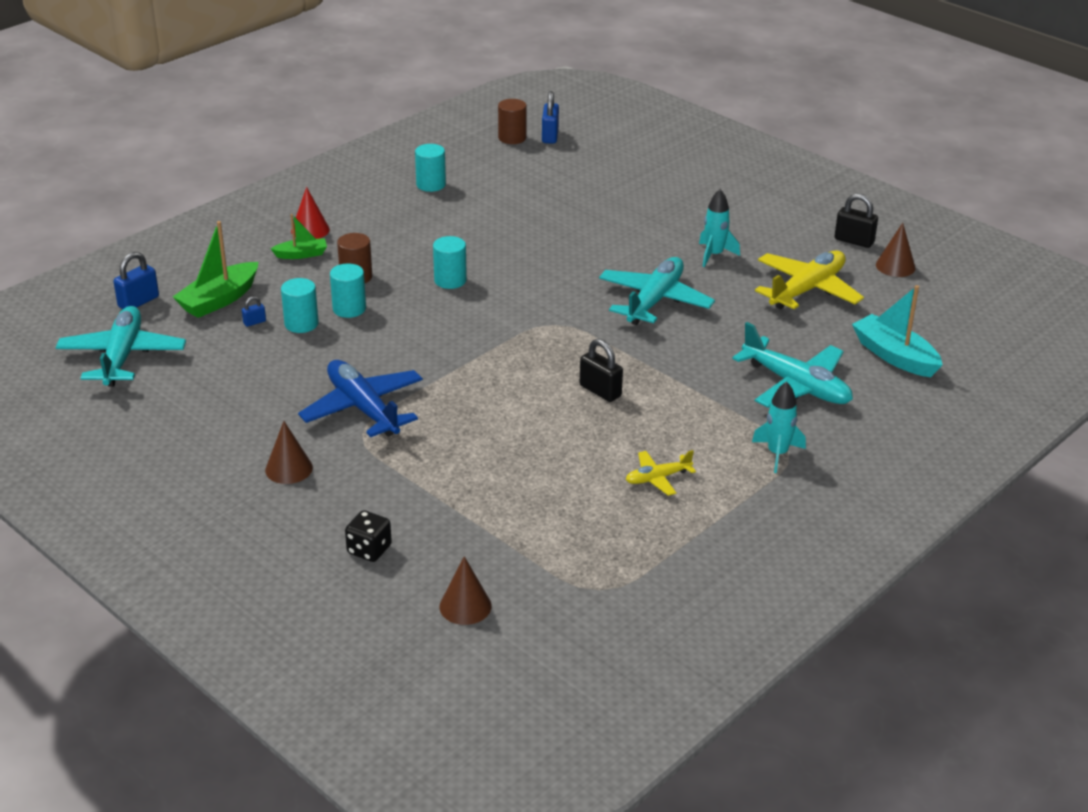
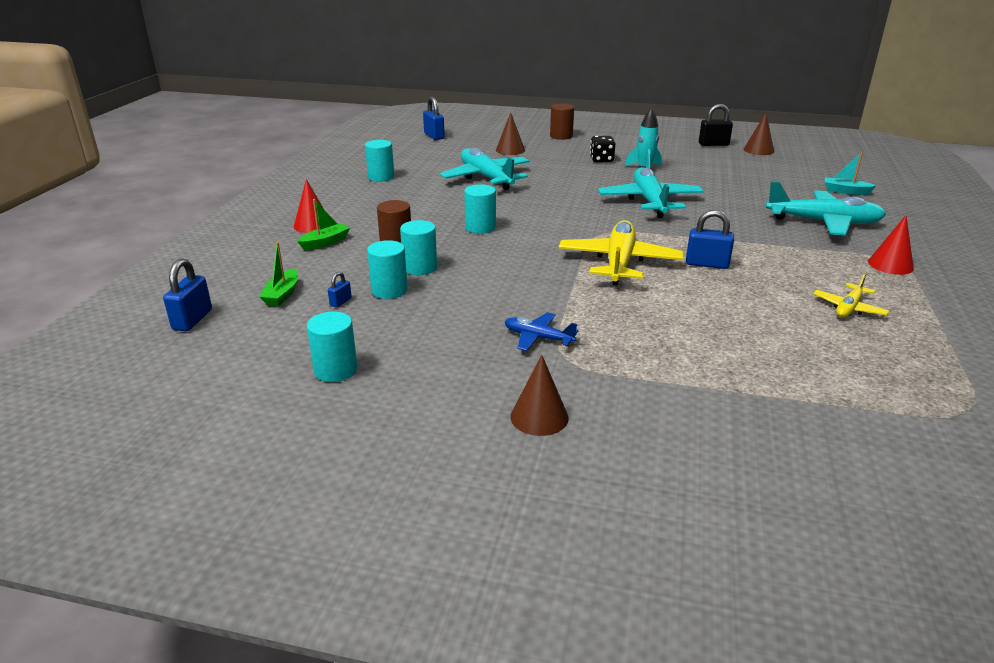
camera: 30 degrees left, 5 degrees down
(122, 356) = (223, 373): turquoise plane -> turquoise plane (486, 178)
(195, 381) = (335, 370): none -> turquoise cylinder
(219, 300) = (282, 294): green boat -> green boat, size x0.58
(363, 408) = (538, 338): blue plane -> blue plane, size x0.51
(369, 550) = (729, 465): black dice -> black dice (601, 160)
(465, 606) = (899, 481): brown cone -> brown cone (510, 150)
(512, 138) = (407, 142): brown cylinder -> brown cylinder (561, 136)
(600, 391) = (707, 264): black padlock -> blue padlock
(777, 454) = (890, 265): turquoise rocket -> red cone
(807, 290) = (732, 172): yellow plane -> yellow plane (619, 263)
(894, 356) = (845, 191): turquoise boat -> turquoise boat, size x0.58

